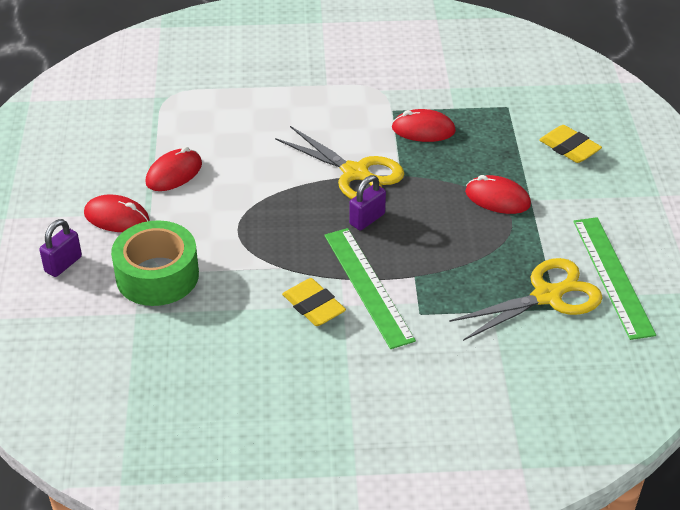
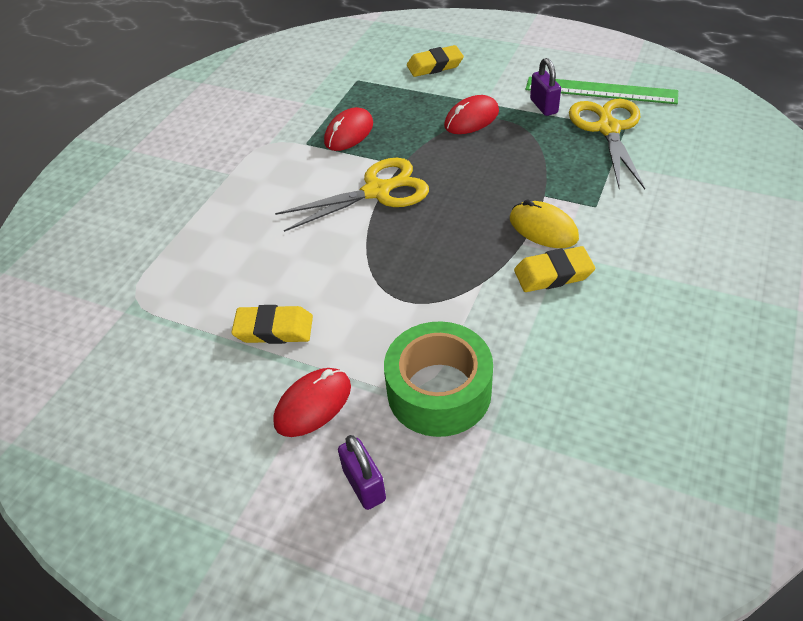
camera: 60 degrees left, 5 degrees up
(174, 173) = (274, 329): red mouse -> yellow eraser
(367, 219) = (448, 202): purple padlock -> purple padlock (543, 106)
(368, 286) = (543, 228): green ruler -> yellow mouse

